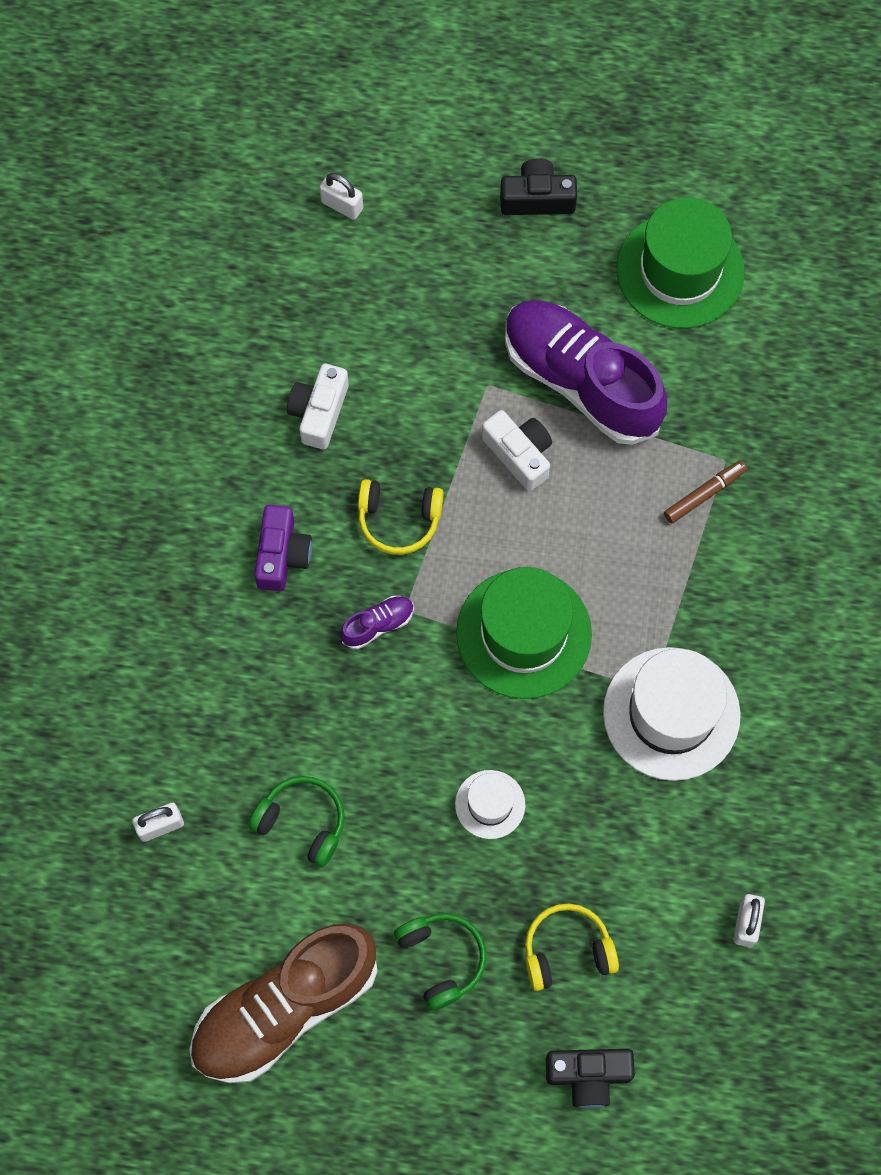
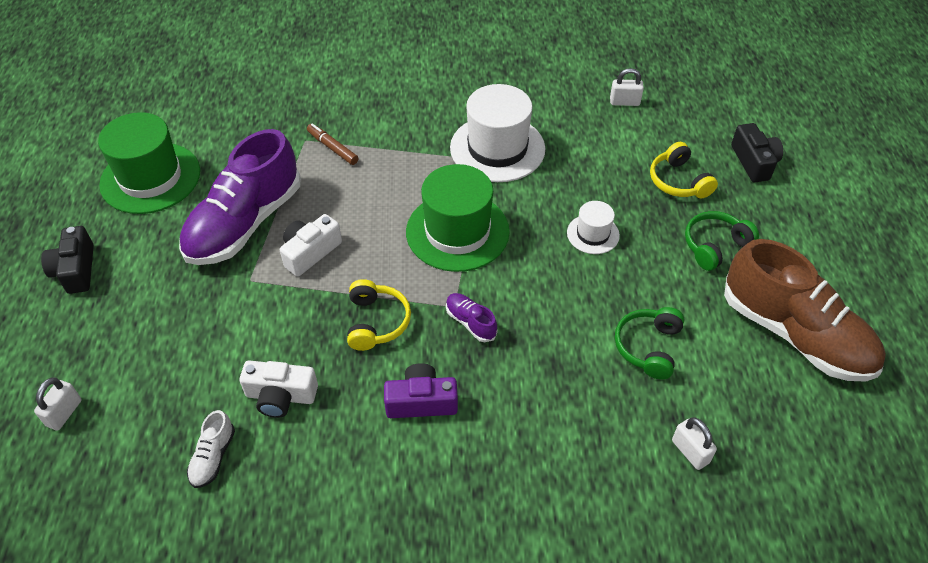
camera: 100 degrees left, 20 degrees down
(260, 346) = (213, 457): none -> white shoe

